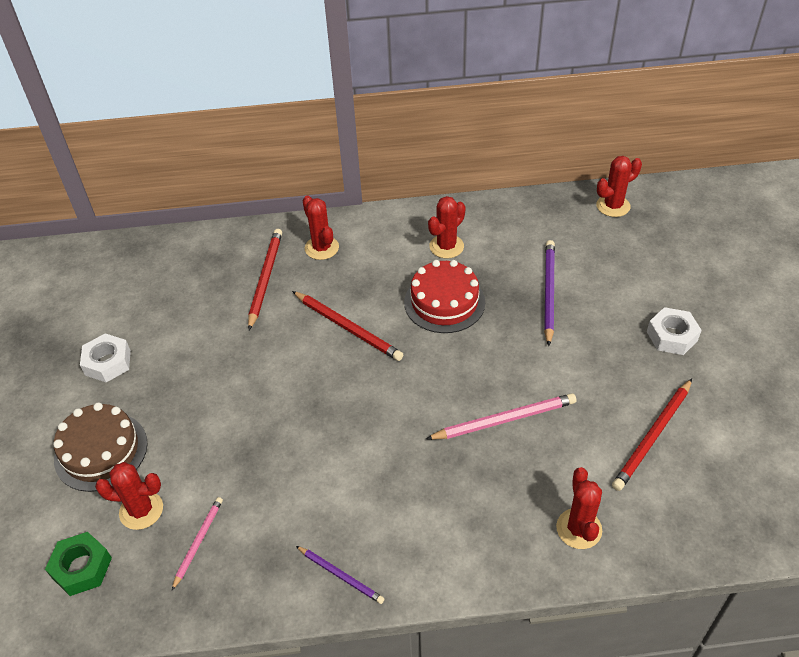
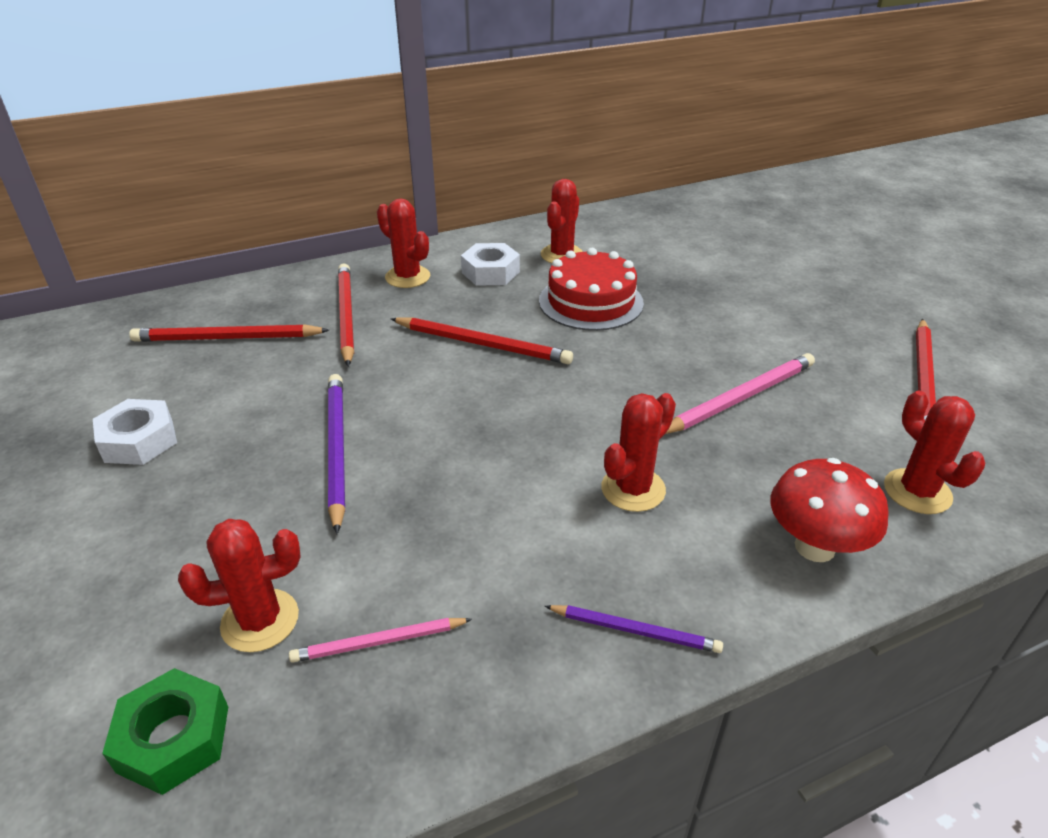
camera: 20 degrees left, 10 degrees down
(101, 451) = (160, 554): brown cake -> none
(181, 284) = (227, 338): none -> red pencil
(198, 542) = (379, 642): pink pencil -> pink pencil turned 105 degrees counterclockwise
(482, 551) = (814, 547): none -> red mushroom
(548, 292) = (705, 275): purple pencil -> purple pencil (336, 449)
(613, 206) = (721, 200): red cactus -> red cactus (633, 489)
(672, 336) = (867, 290): white nut -> white nut (490, 272)

